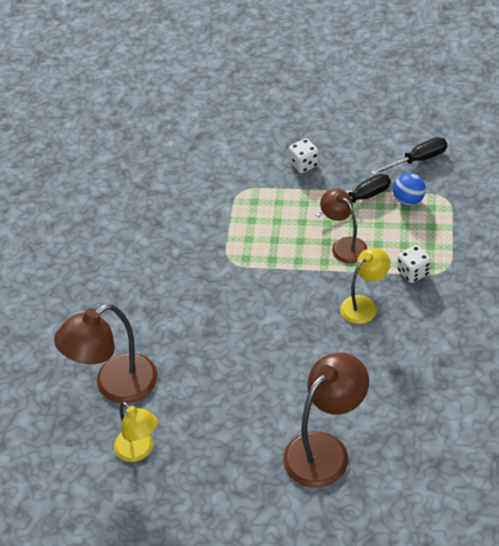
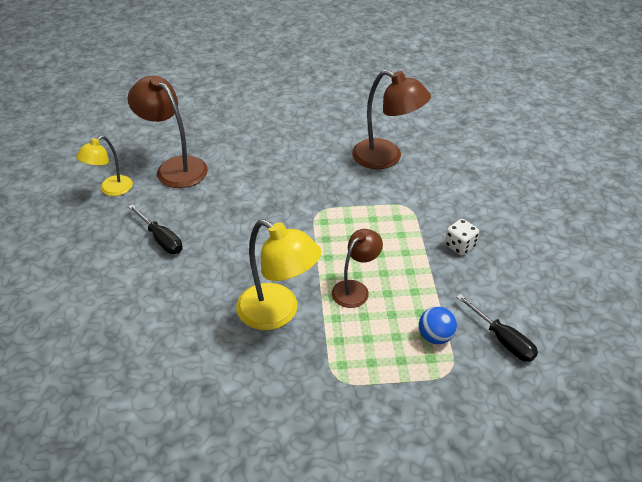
camera: 75 degrees right, 5 degrees down
(325, 450) = (101, 303): brown lamp -> brown lamp (386, 158)
(361, 198) = (426, 296): black screwdriver -> black screwdriver (161, 239)
(364, 305) = (278, 313): yellow lamp -> yellow lamp, size x1.62
(413, 272) = (329, 350): white dice -> none

